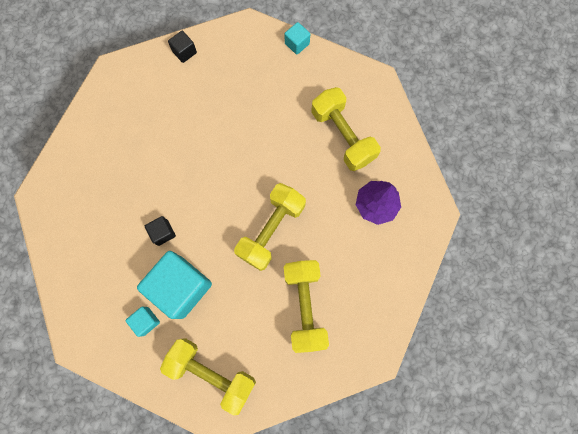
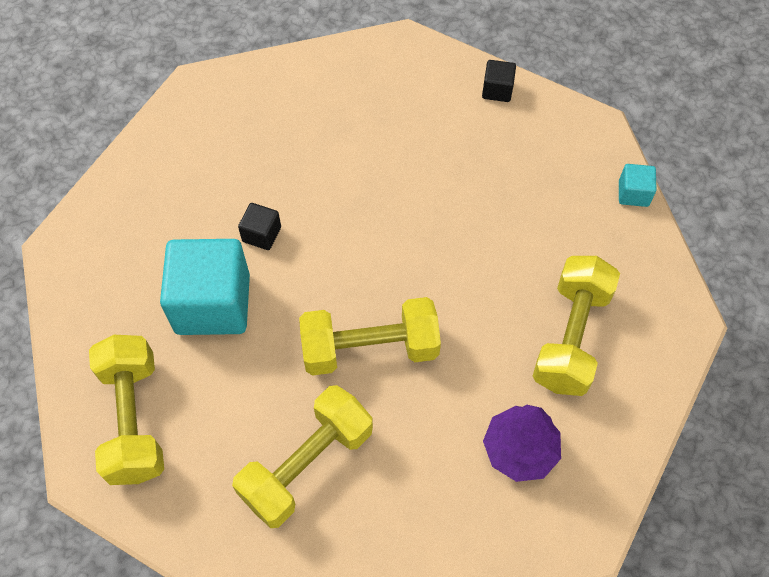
camera: 50 degrees right, 15 degrees down
(146, 321) = (141, 298): turquoise cube -> none

